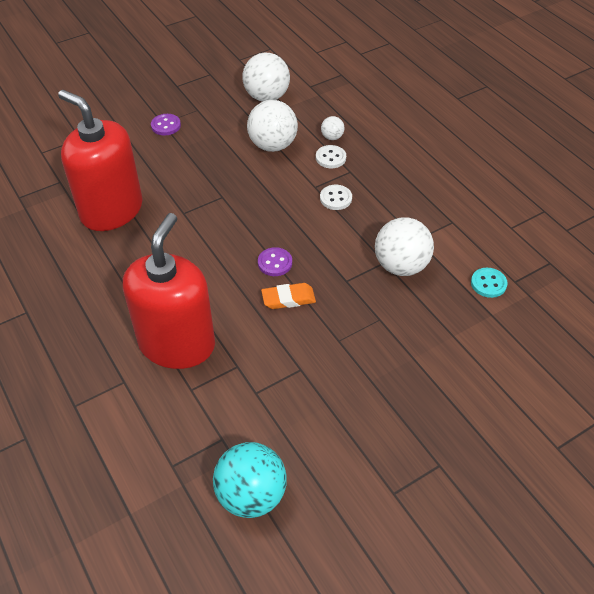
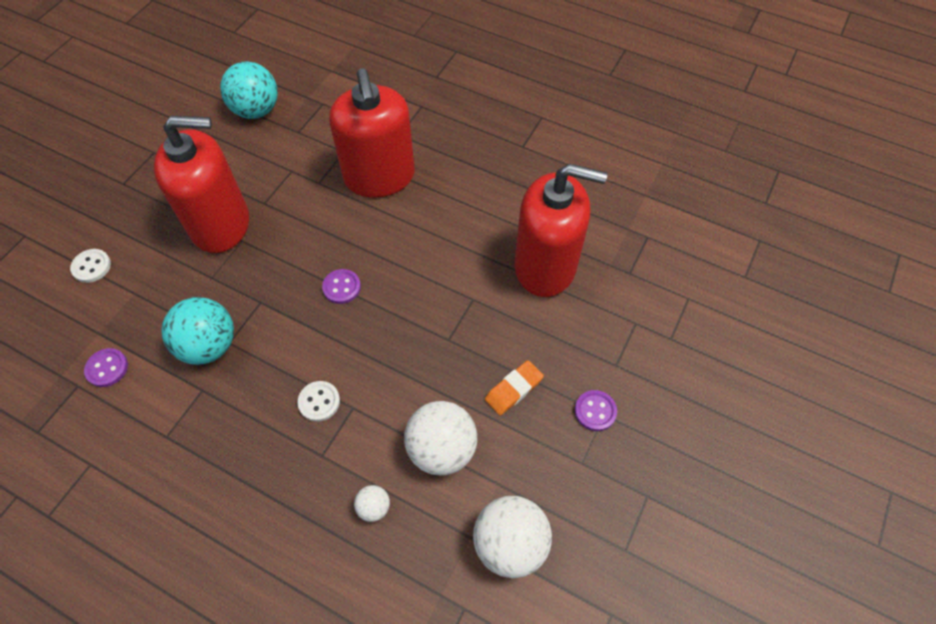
camera: 150 degrees right, 10 degrees up
(288, 299) = (307, 257): orange eraser -> orange eraser (513, 389)
(330, 158) = (357, 466): white button -> white button (91, 266)
(351, 365) = (221, 224): none -> red soap dispenser
(401, 266) = (209, 345): white ball -> turquoise ball
(488, 283) = (107, 368): turquoise button -> purple button

